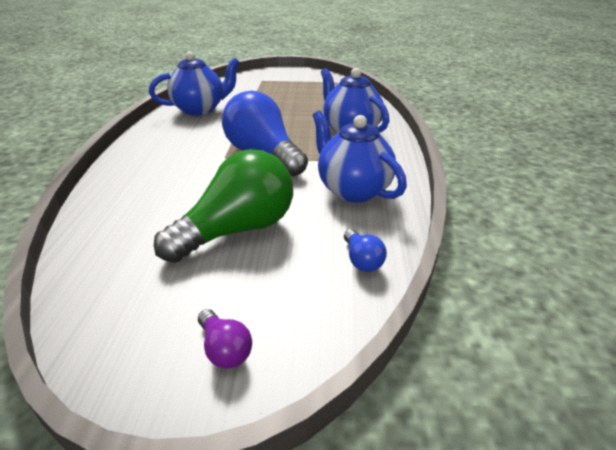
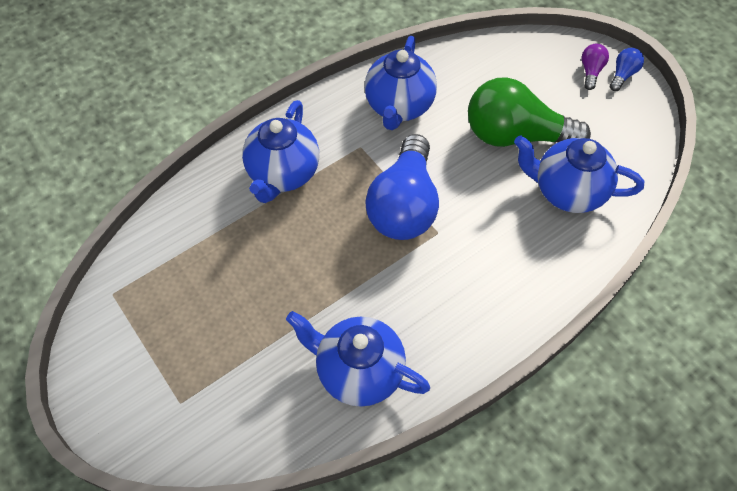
camera: 130 degrees left, 25 degrees up
(148, 223) = (567, 191): none -> blue teapot
(362, 260) = (473, 59): blue light bulb -> blue light bulb (622, 75)

